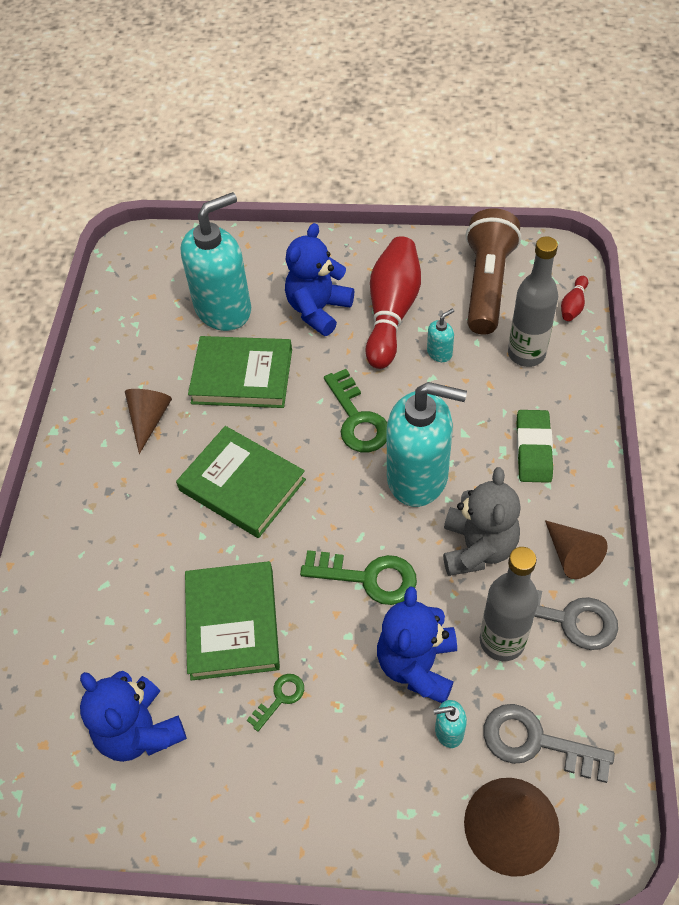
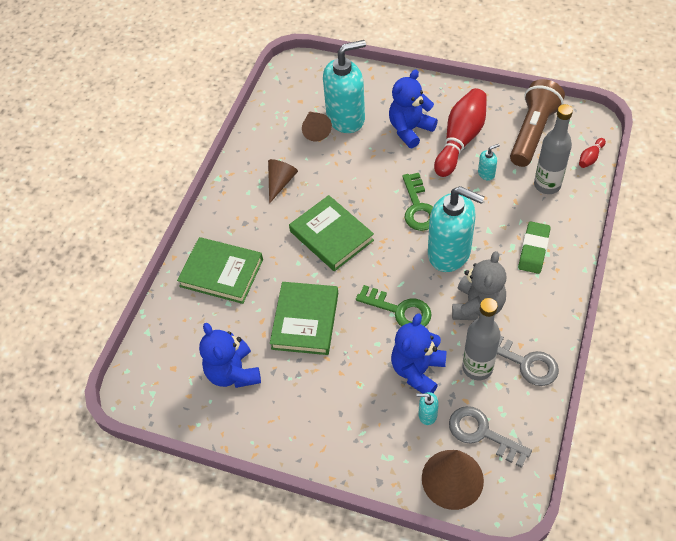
camera: 15 degrees right, 0 degrees up
(242, 376) = (348, 165): green book -> green book (221, 273)
(280, 698) = (324, 372): green key -> none
(571, 555) = (540, 323): brown cone -> brown cone (315, 130)

